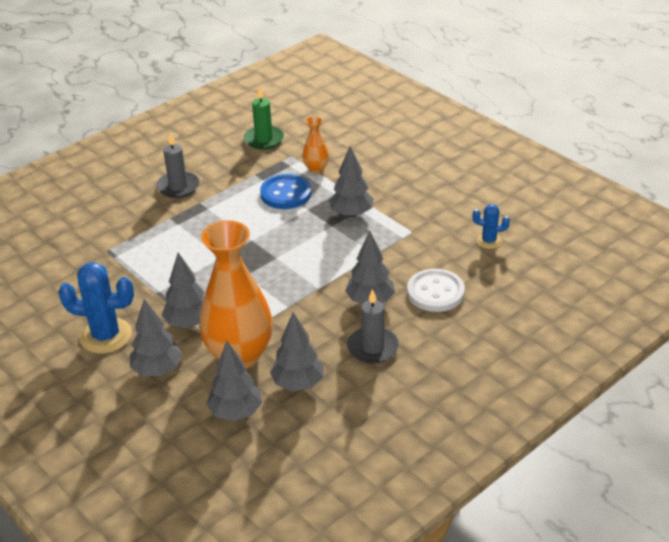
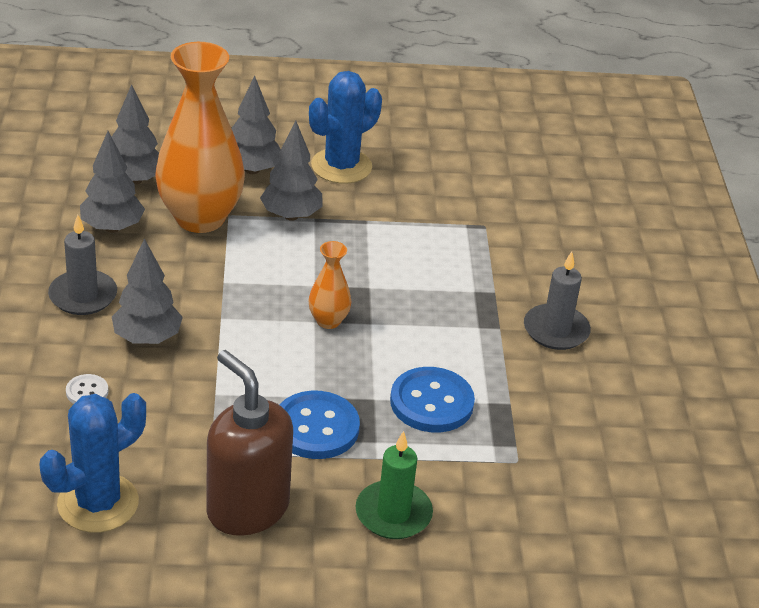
camera: 125 degrees right, 0 degrees up
(264, 139) = (592, 462): green candle -> green candle (393, 513)
(316, 169) = (455, 463): orange vase -> orange vase (328, 321)
(351, 214) = (316, 428): grey tree -> blue button
(426, 203) = (247, 508): none -> brown soap dispenser
(435, 292) = (87, 392): white button -> white button, size x0.49
(489, 241) = (98, 503): blue cactus -> blue cactus, size x1.89

